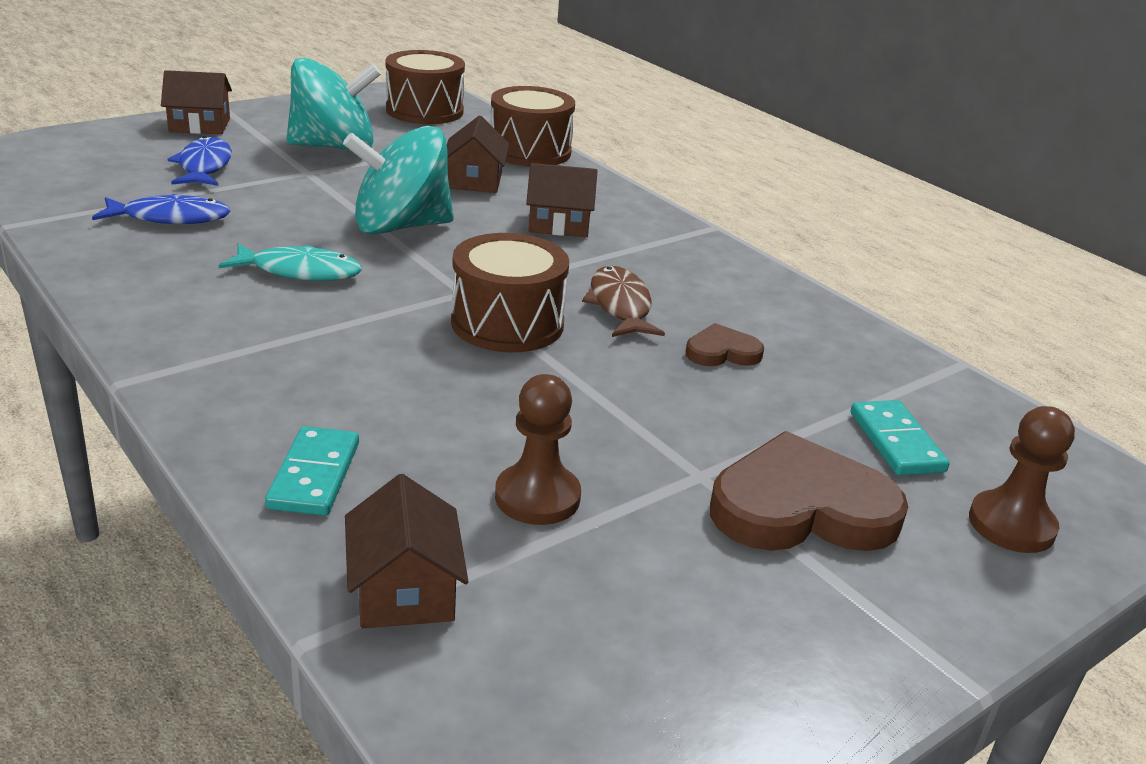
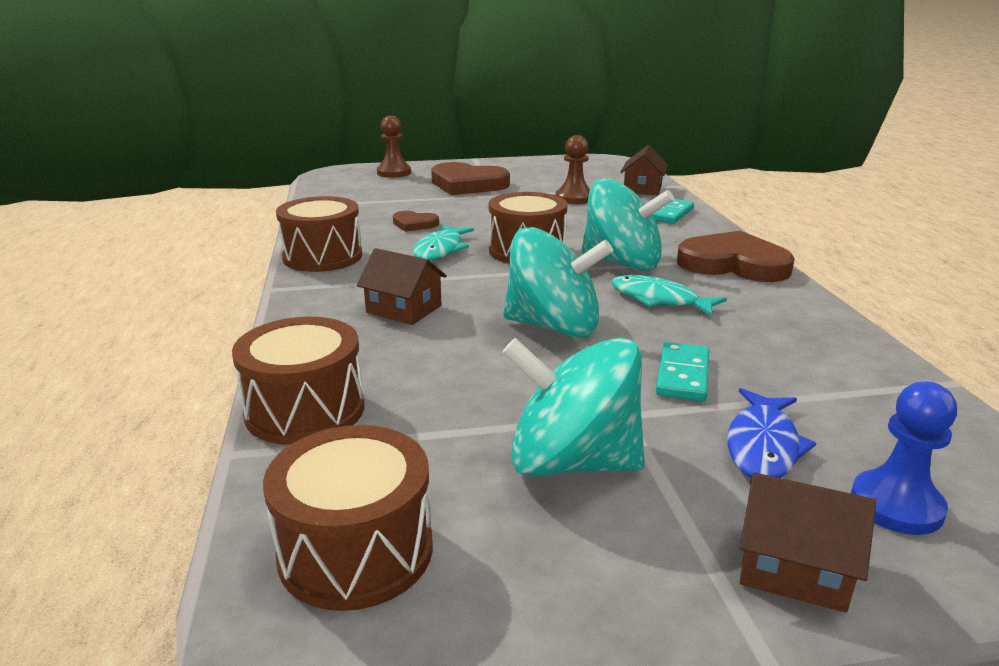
camera: 150 degrees left, 5 degrees down
(125, 150) = (896, 505): none -> blue pawn
(170, 218) = (783, 367): blue fish -> none
(199, 347) = (733, 264): none -> brown heart
(363, 322) = (622, 263): none -> turquoise spinning top
(474, 180) = (430, 371): brown house -> none
(620, 305) = (440, 250): brown fish -> turquoise fish
(738, 272) = (323, 257): none -> brown drum
(896, 442) = (391, 191): turquoise domino -> turquoise domino (682, 375)

